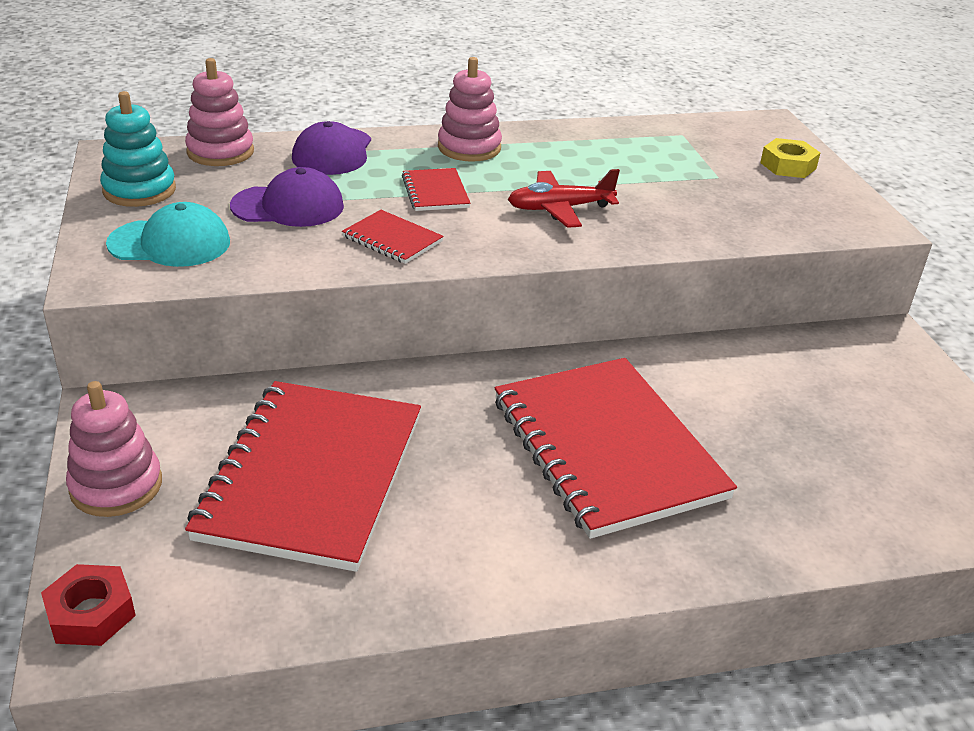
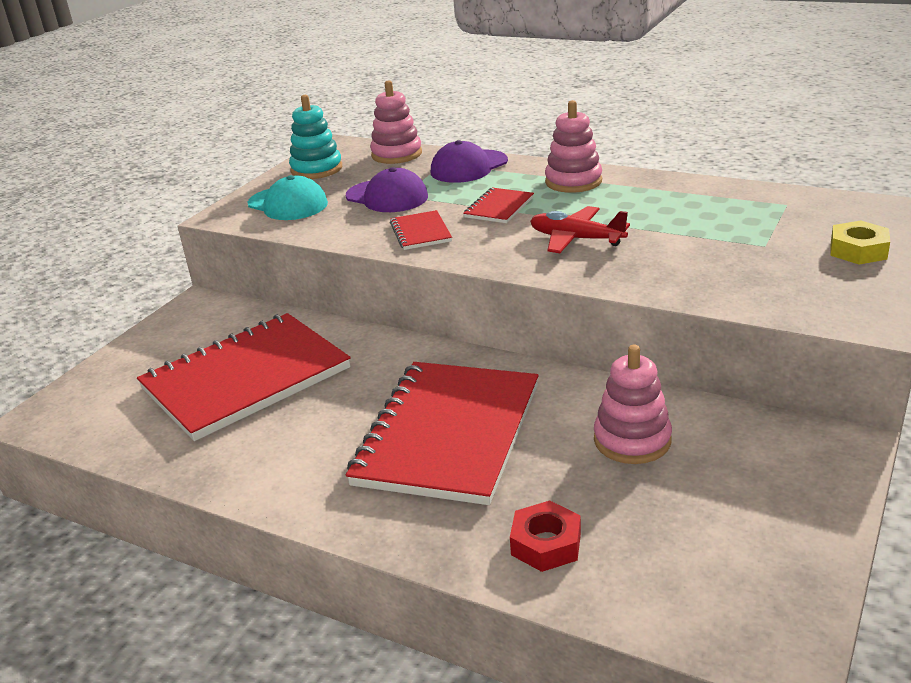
camera: 45 degrees right, 5 degrees down
(91, 613) = (57, 405): red nut -> red nut (546, 544)
(116, 486) = (149, 346): pink stacking toy -> pink stacking toy (632, 440)

